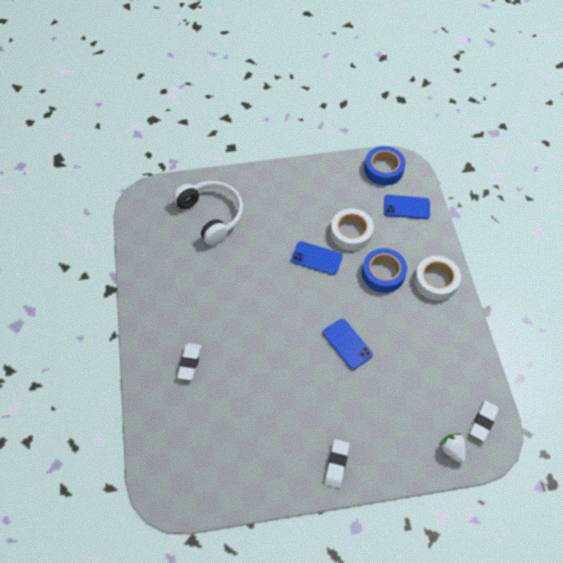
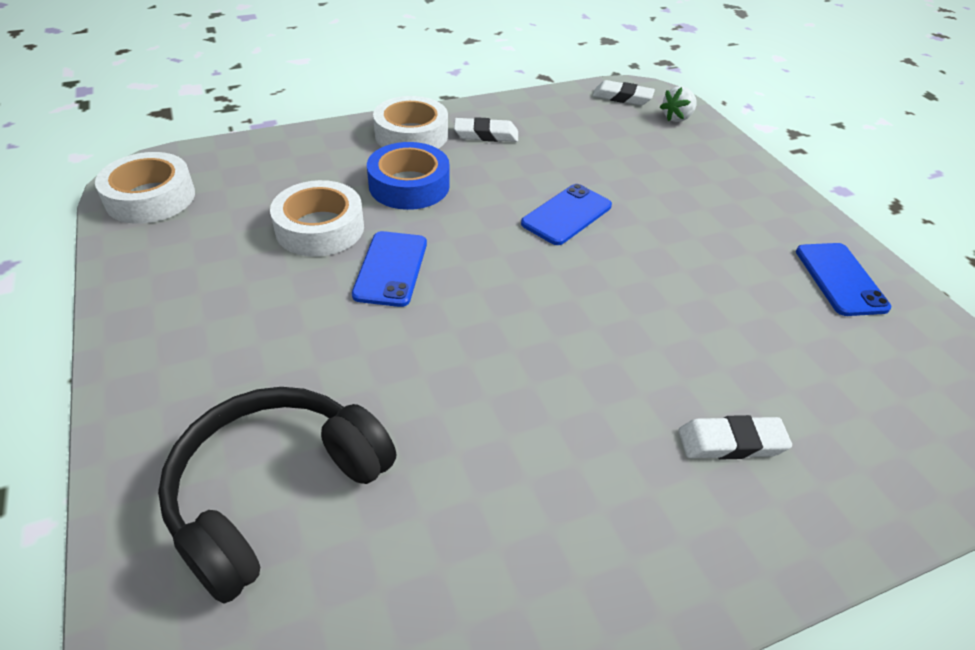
camera: 105 degrees left, 15 degrees down
(211, 215) = (276, 493): white headphones -> black headphones
(336, 464) = (775, 210): white eraser -> white eraser (486, 135)
(383, 169) = (150, 197): blue tape -> white tape
(406, 207) = (253, 167): blue phone -> blue phone (840, 279)

